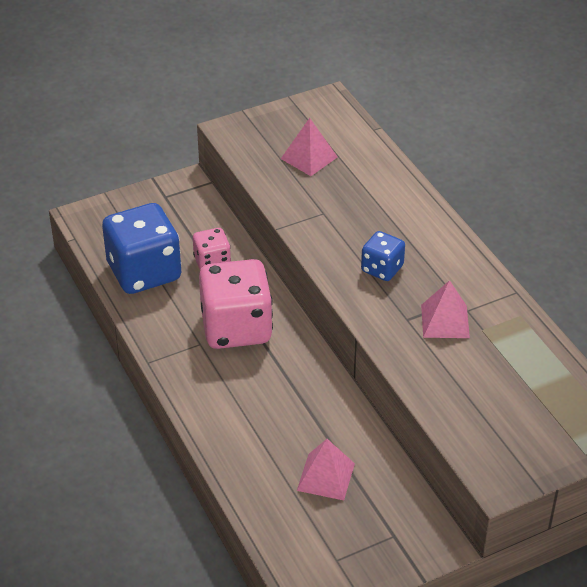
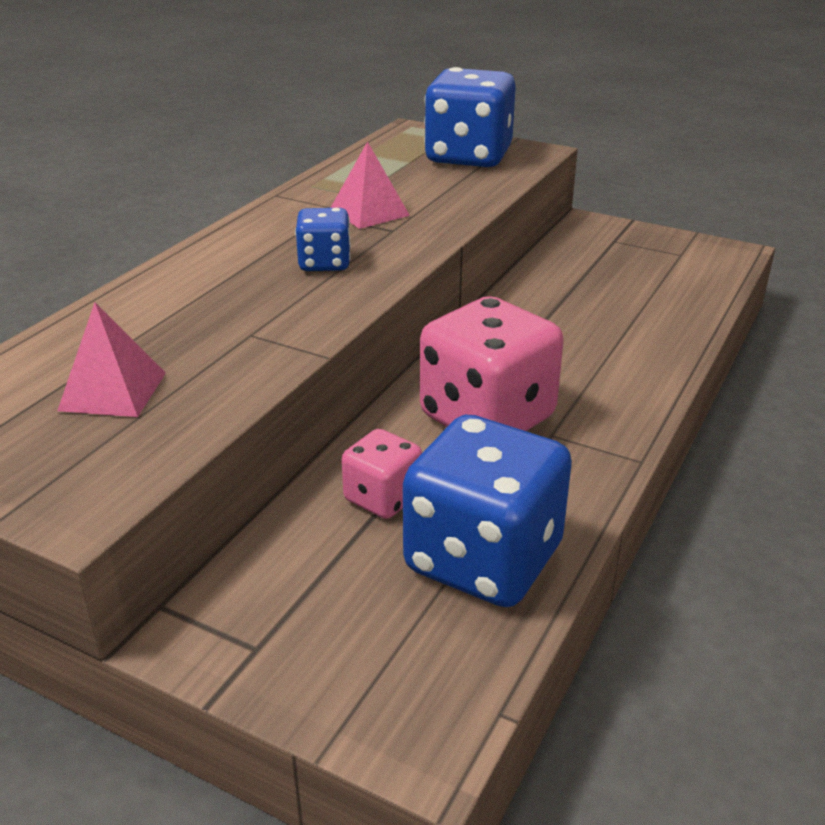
camera: 125 degrees left, 10 degrees down
(326, 476) = (608, 286): pink pyramid -> none
(515, 429) = (468, 157): none -> blue dice

